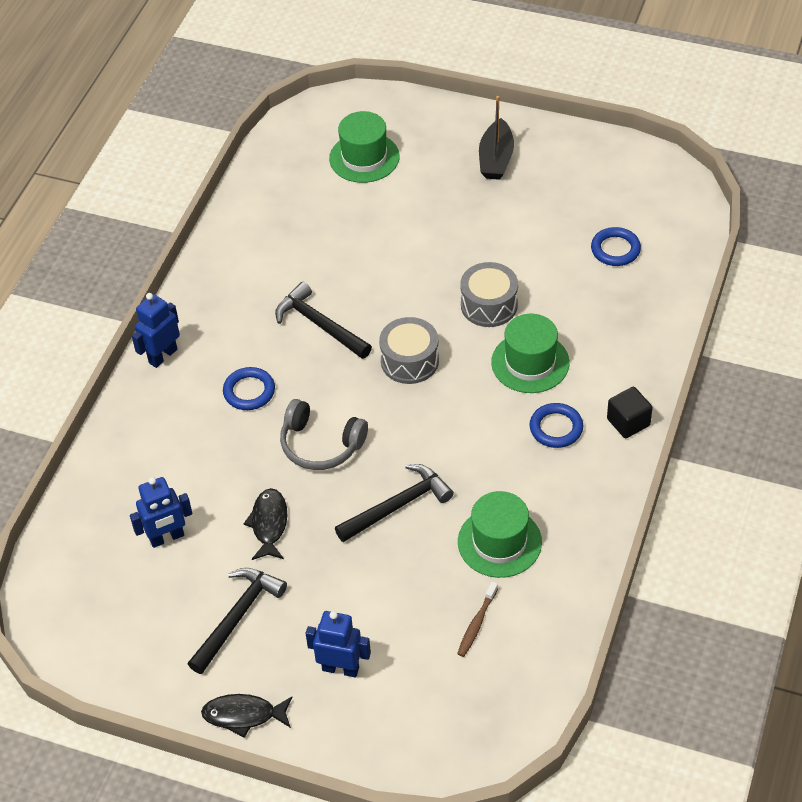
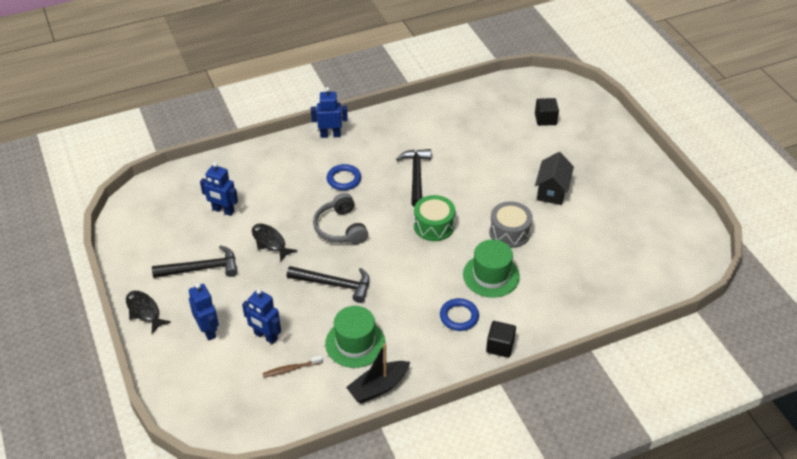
camera: 45 degrees right, 5 degrees down
(269, 524) = (270, 242): black fish -> black fish turned 90 degrees counterclockwise
(364, 158) = (545, 119): green hat -> black cube
(406, 618) = (265, 336): none -> blue robot
(409, 361) = (434, 226): grey drum -> green drum
(471, 229) = (552, 191): none -> black house
(496, 159) = (613, 168): black boat -> black boat (378, 387)
(615, 249) = (616, 259): blue ring -> none

